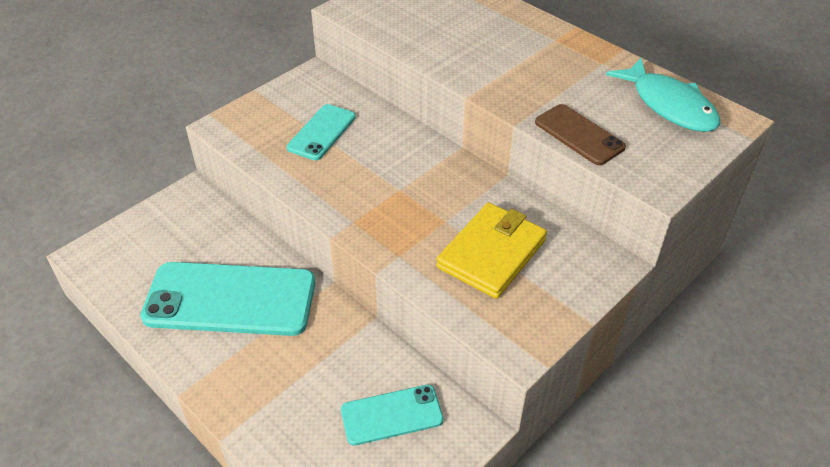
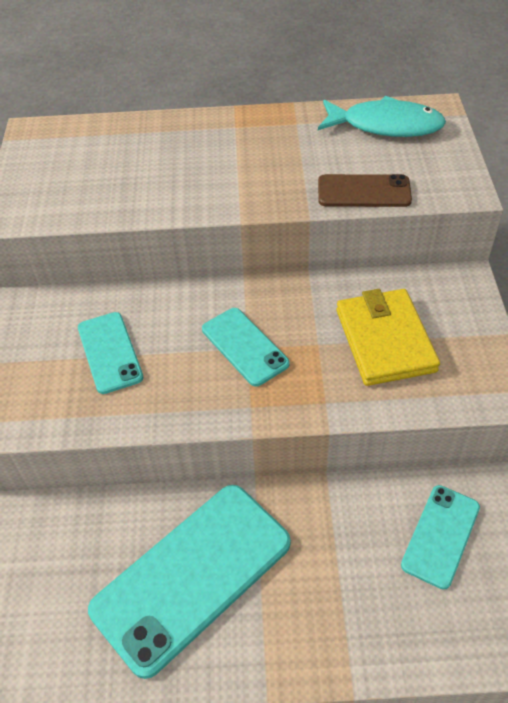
camera: 45 degrees left, 5 degrees up
(399, 187) = (244, 346): none -> turquoise phone

